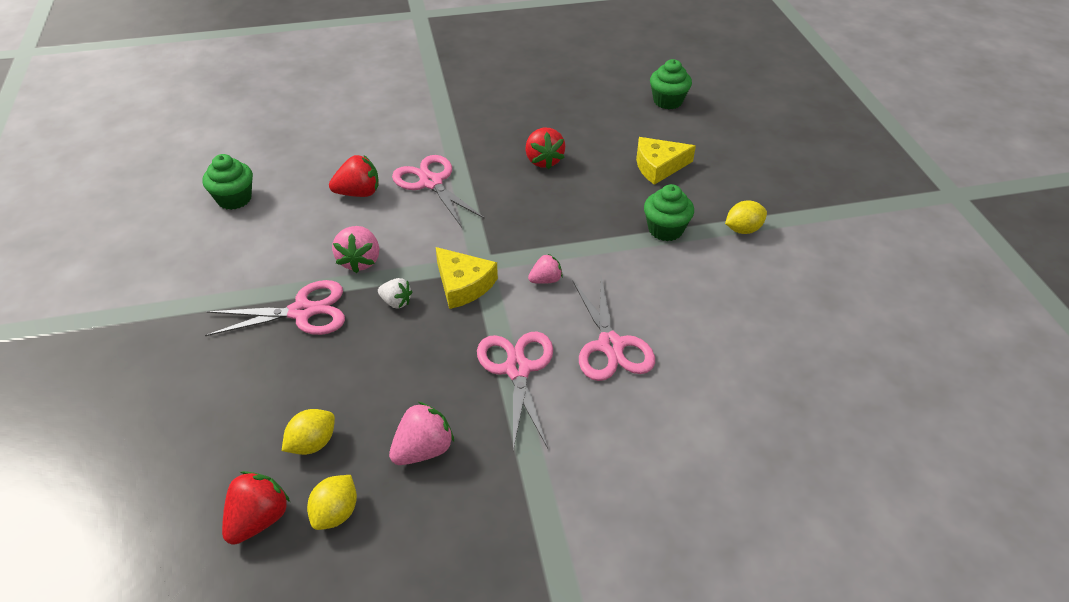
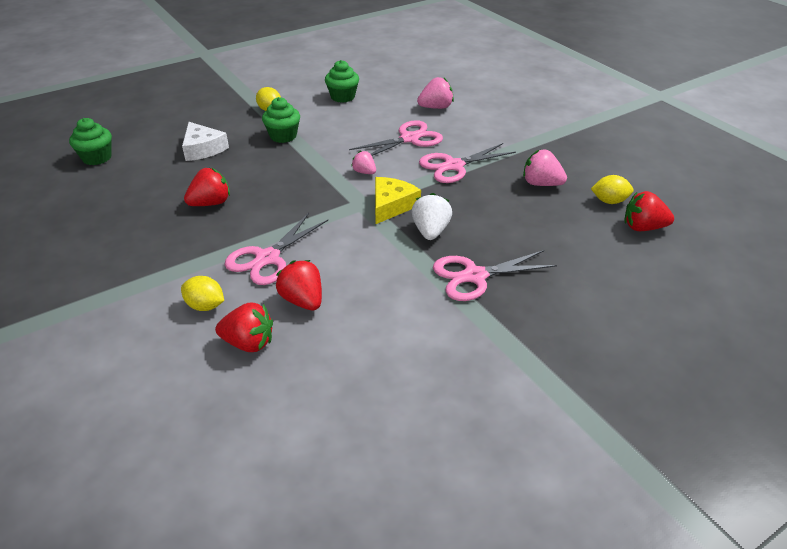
camera: 110 degrees left, 5 degrees down
(234, 199) = (354, 396): green cupcake -> green cupcake (342, 97)
(302, 312) = (474, 276): pink scissors -> pink scissors turned 75 degrees counterclockwise
(312, 443) = (577, 226): yellow lemon -> yellow lemon (205, 306)
(333, 158) = (249, 343): none -> red strawberry
(360, 261) = (397, 266): pink strawberry -> pink strawberry (436, 107)
(396, 302) = (430, 231): white strawberry -> white strawberry, size x1.58
(658, 166) = (203, 149): yellow cheese -> white cheese

